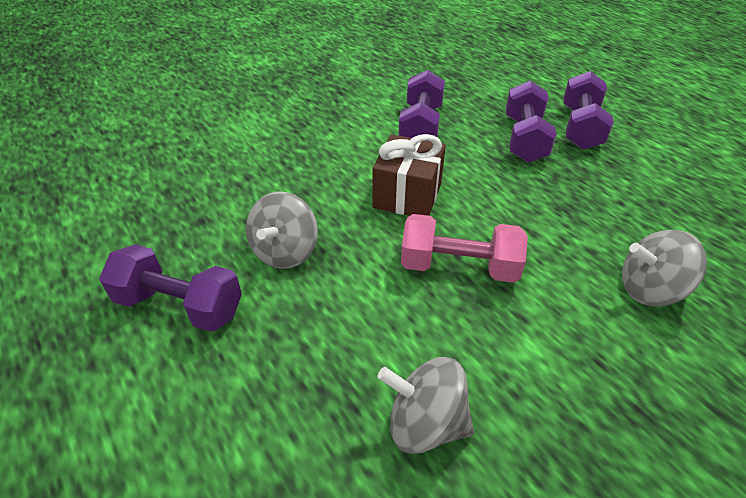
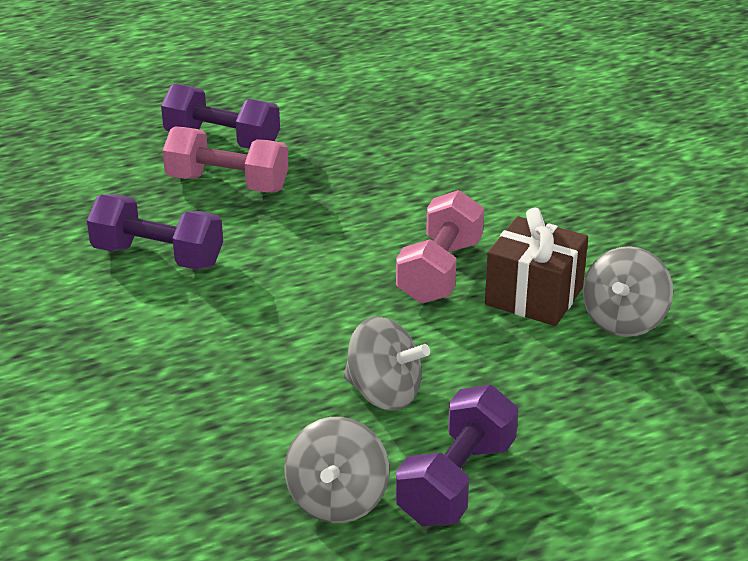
camera: 80 degrees left, 10 degrees down
(407, 195) = (308, 288): brown gift -> brown gift (534, 296)
(524, 139) = (227, 184): purple dumbbell -> pink dumbbell
(650, 289) = (494, 171): grey spinning top -> grey spinning top (337, 500)

